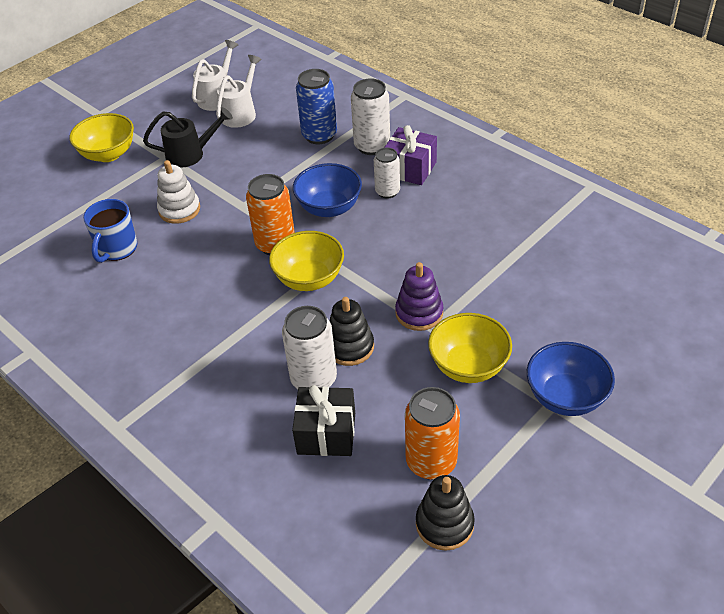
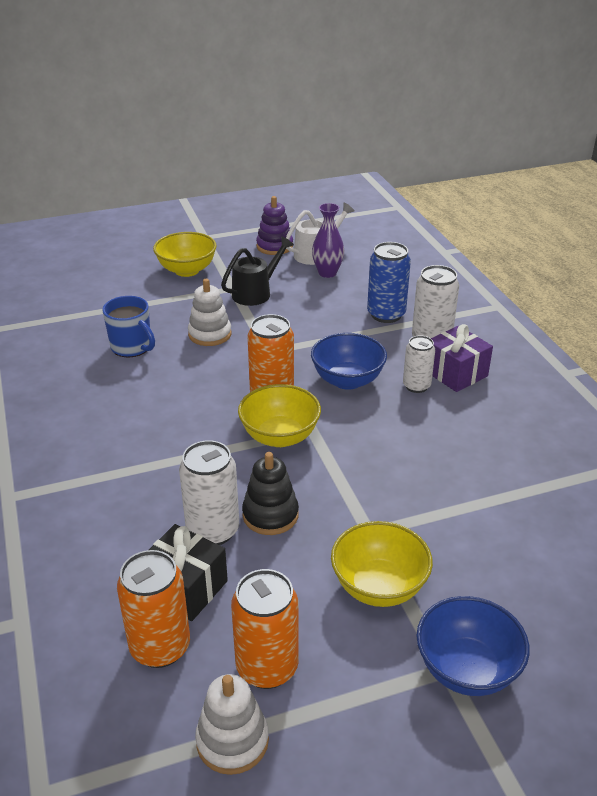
camera: 25 degrees right, 10 degrees down
(117, 249) = (132, 347): blue mug -> blue mug turned 90 degrees counterclockwise
(191, 154) = (256, 293): black watering can -> black watering can turned 60 degrees counterclockwise
(241, 113) = (327, 273): white watering can -> purple vase
(342, 486) = (160, 647): none -> orange can
(419, 313) = (365, 512): purple stacking toy -> purple stacking toy (274, 246)
(444, 524) = (232, 741): black stacking toy -> white stacking toy

